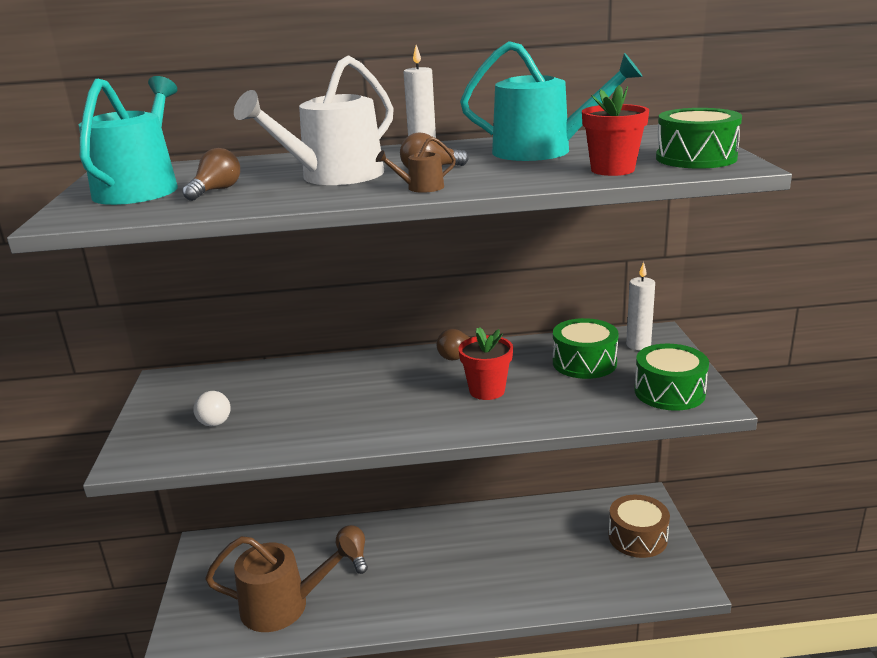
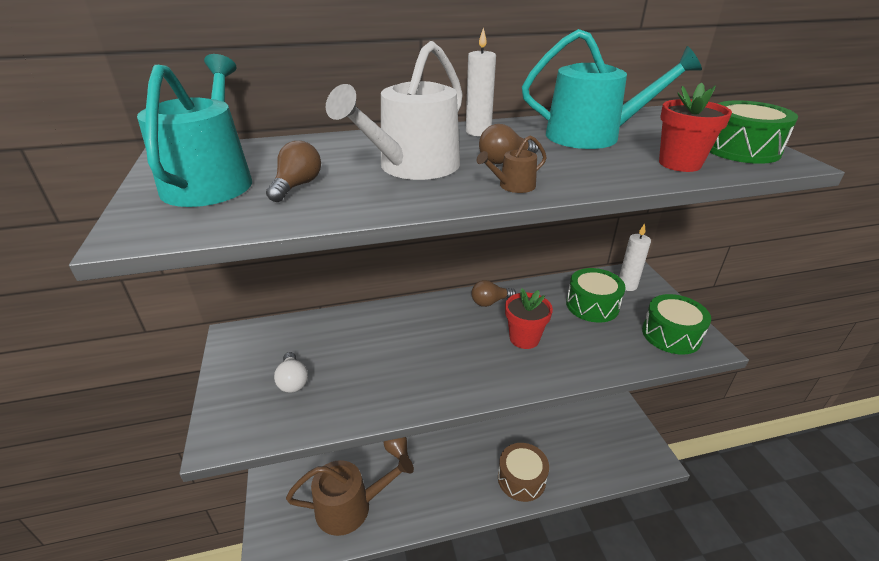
camera: 10 degrees left, 10 degrees up
(637, 537) = (609, 420): brown drum -> brown drum (521, 479)

